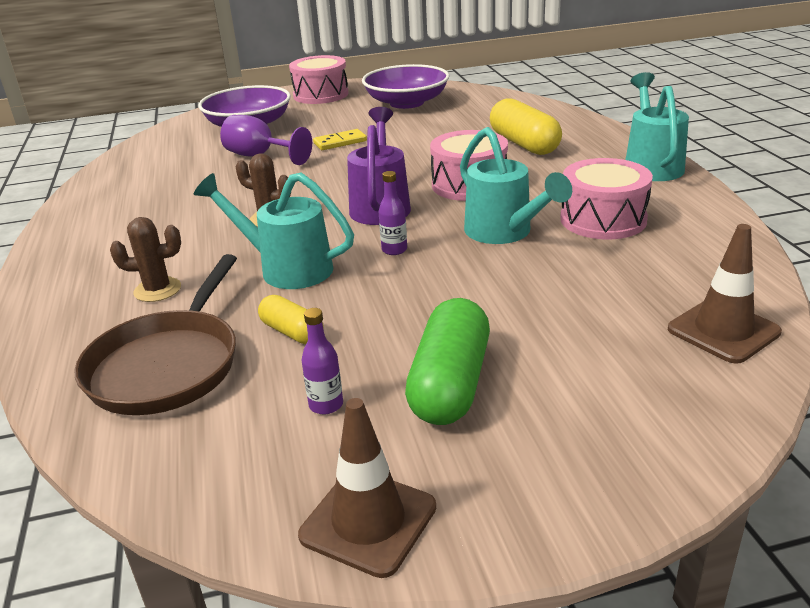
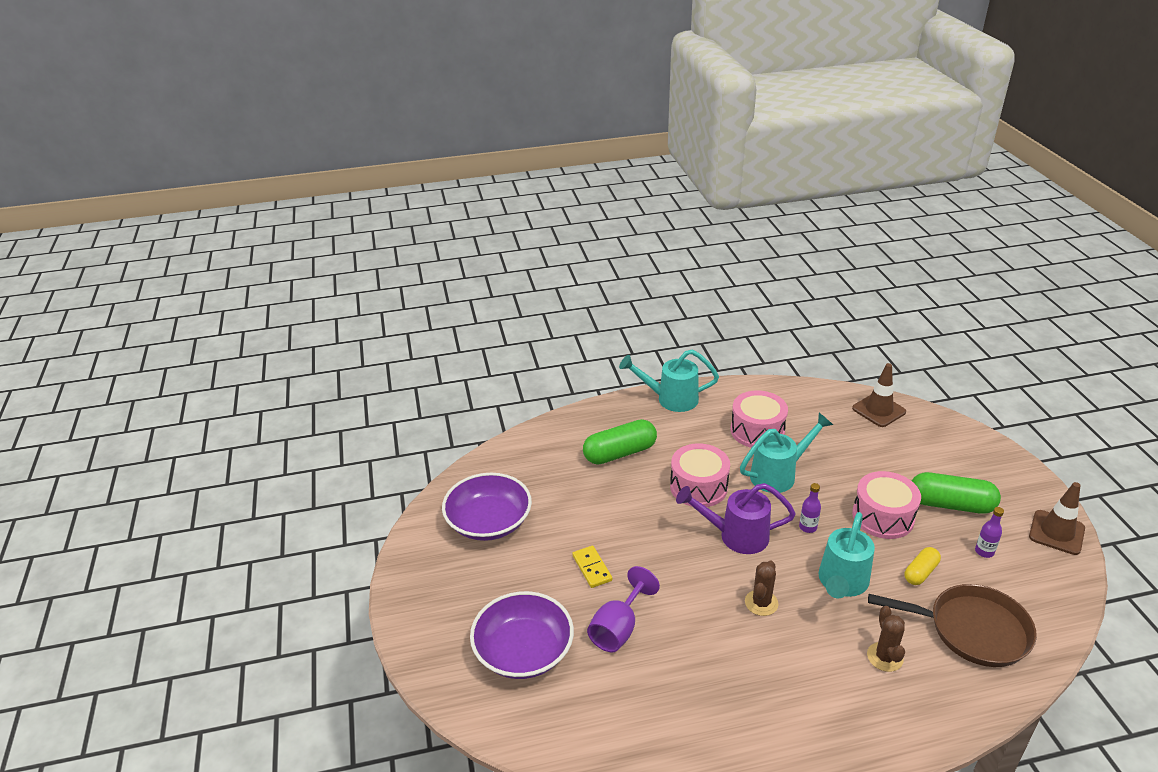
camera: 90 degrees left, 5 degrees up
(321, 95) = (432, 594): pink drum -> pink drum (883, 517)
(524, 144) = (620, 453): yellow capsule -> green capsule

